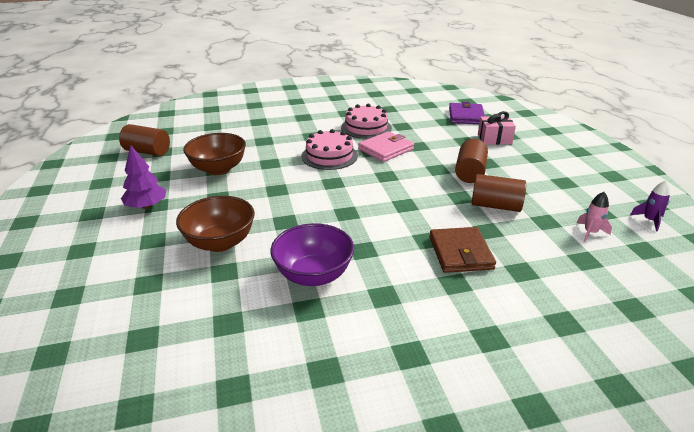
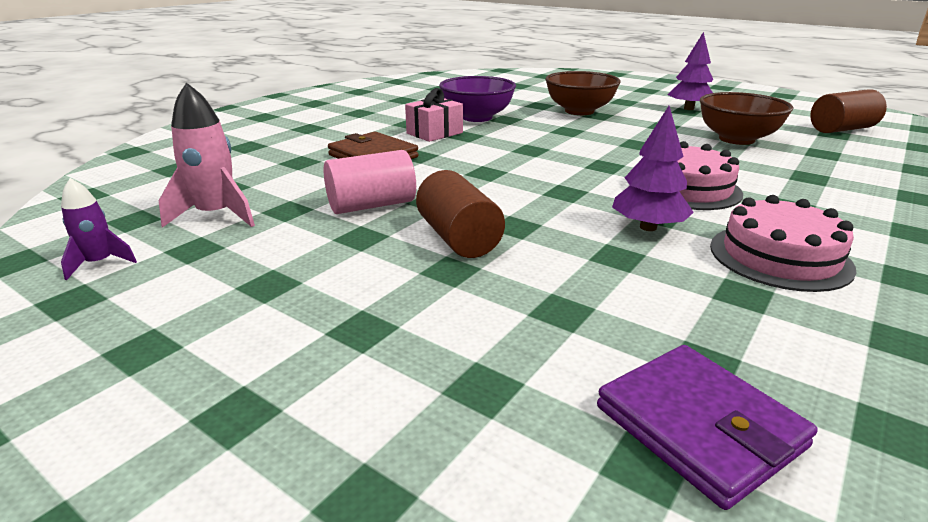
camera: 140 degrees right, 5 degrees down
(386, 149) = (648, 227): pink wallet -> purple tree
(494, 139) = (504, 350): pink gift -> pink gift (434, 133)
(495, 206) = (371, 205): brown cylinder -> pink cylinder
(590, 233) = (216, 215): pink rocket -> pink rocket, size x1.68

